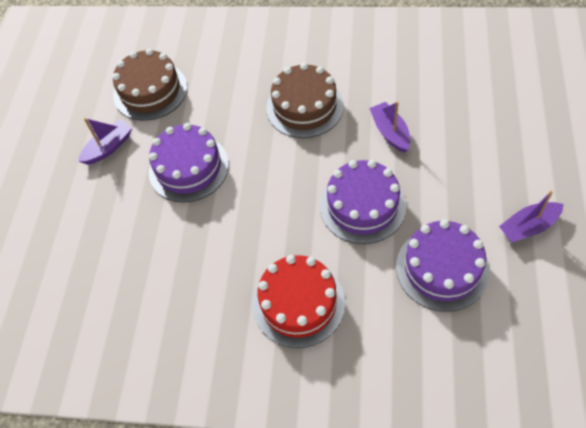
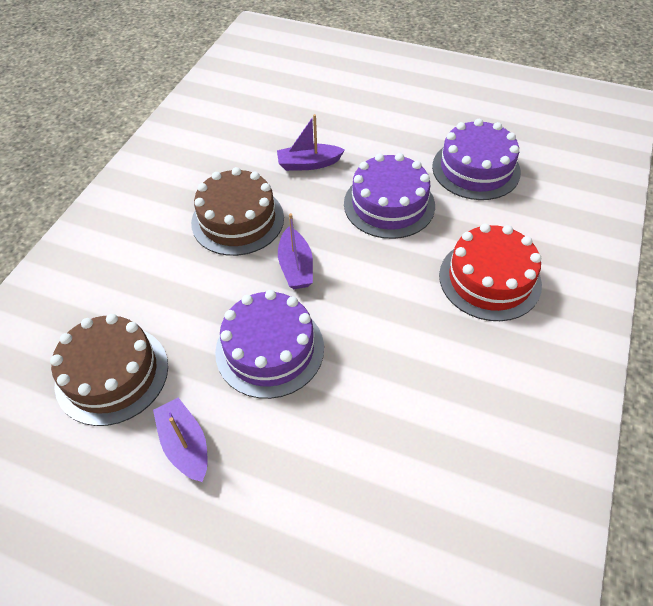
camera: 80 degrees left, 5 degrees down
(528, 227) = (449, 109): purple boat -> purple boat (296, 267)

